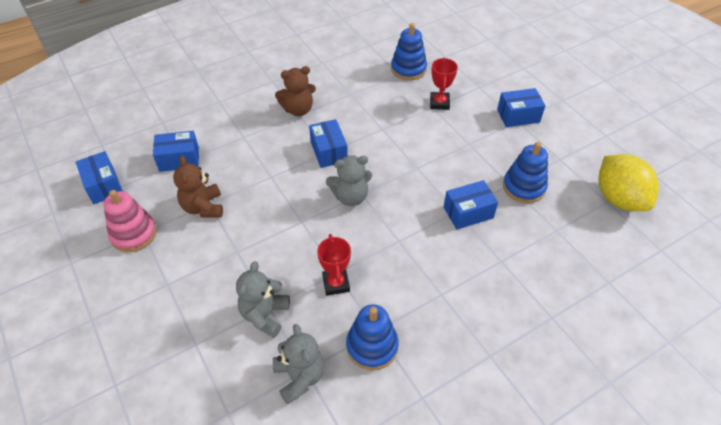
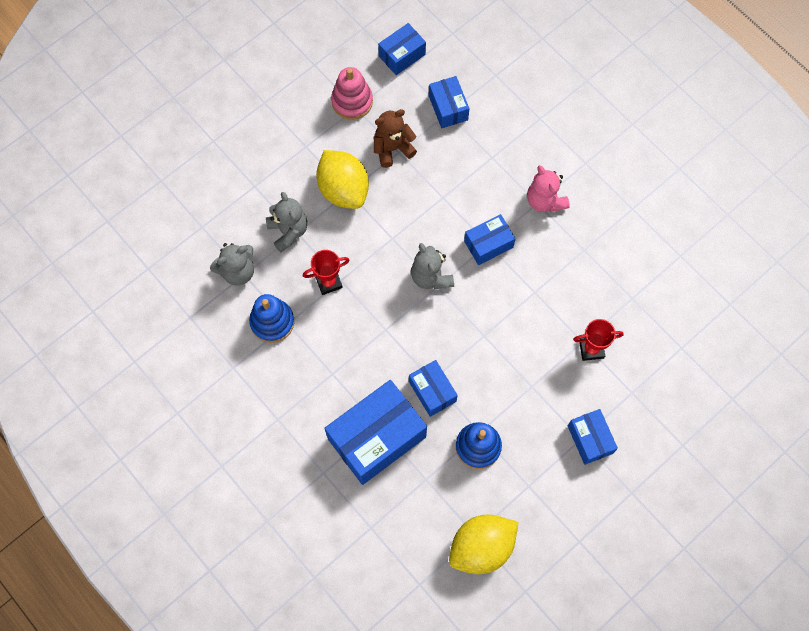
camera: 80 degrees right, 20 degrees up
(233, 255) = (343, 189): none -> yellow lemon
(265, 315) = (288, 231): grey teddy bear -> grey teddy bear turned 60 degrees clockwise
(298, 109) = (545, 200): brown teddy bear -> pink teddy bear
(408, 69) = (645, 307): blue stacking toy -> none
(514, 264) = (377, 438): none -> blue box

